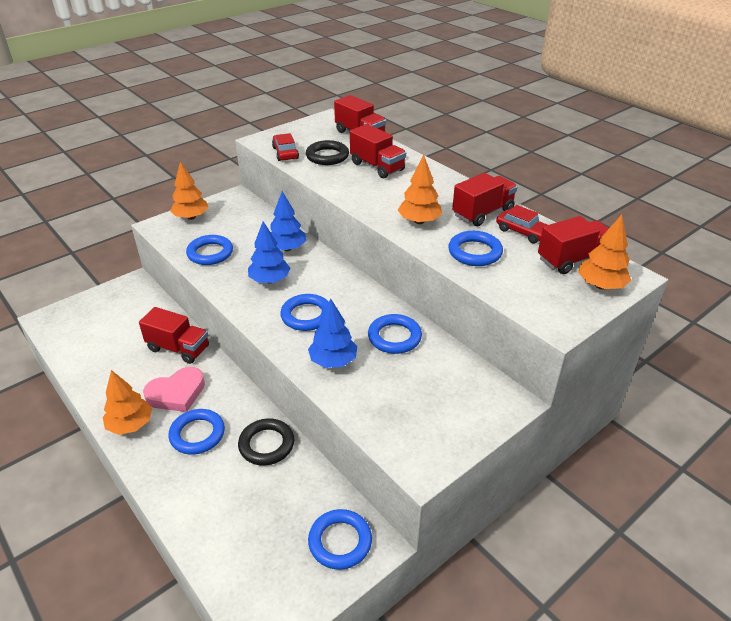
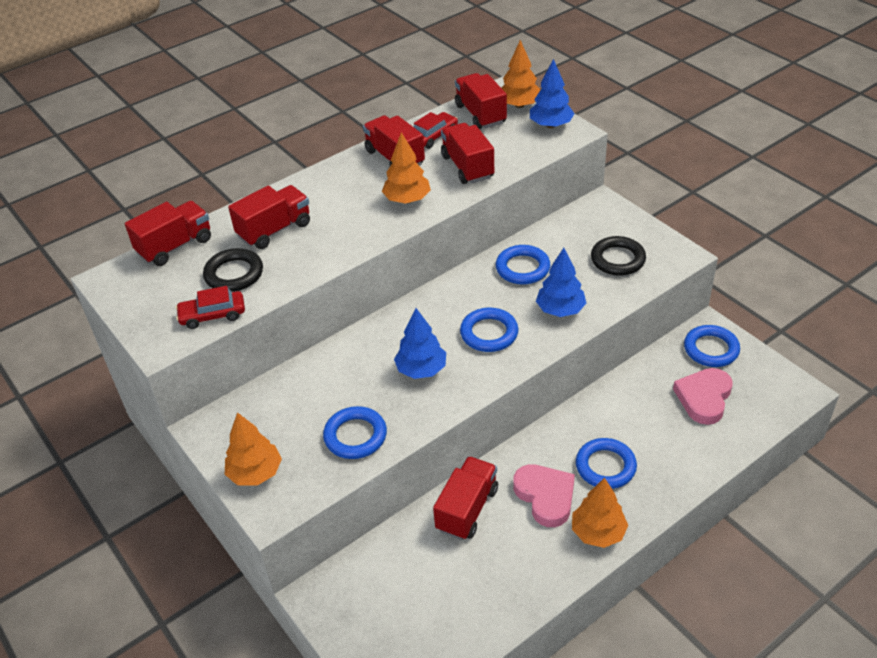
camera: 85 degrees left, 5 degrees up
(266, 444) = (613, 407): black ring -> black ring (617, 259)
(267, 524) = (704, 398): none -> pink heart
(287, 248) = (354, 359): blue tree -> blue tree (550, 125)
(475, 252) = (467, 167): blue ring -> red truck

